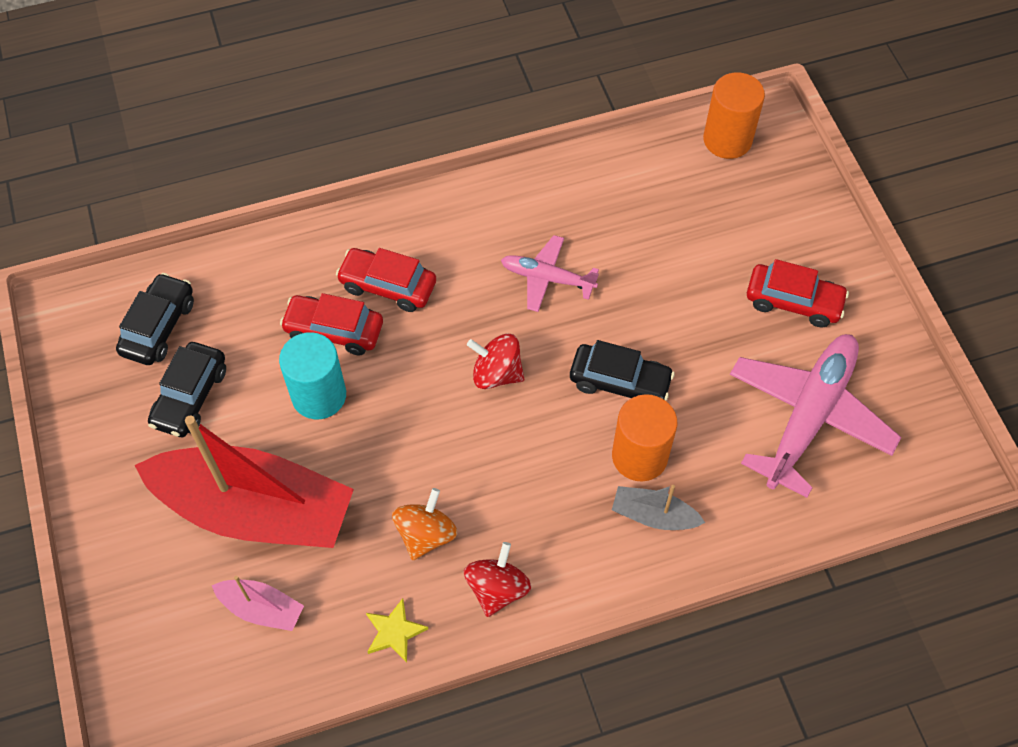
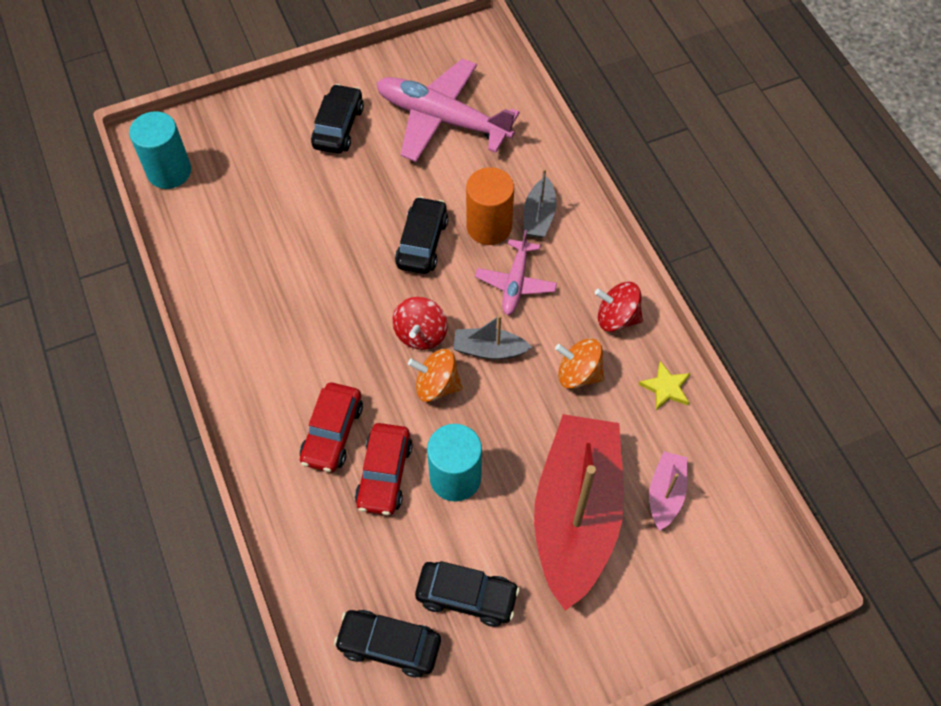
camera: 95 degrees left, 0 degrees up
(430, 385) = (436, 385): none -> orange spinning top
(468, 441) = (489, 350): none -> grey boat
(547, 278) = (320, 301): pink plane -> pink plane (515, 283)
(727, 140) = (169, 171): orange cylinder -> turquoise cylinder
(793, 302) = (338, 127): red car -> black car

